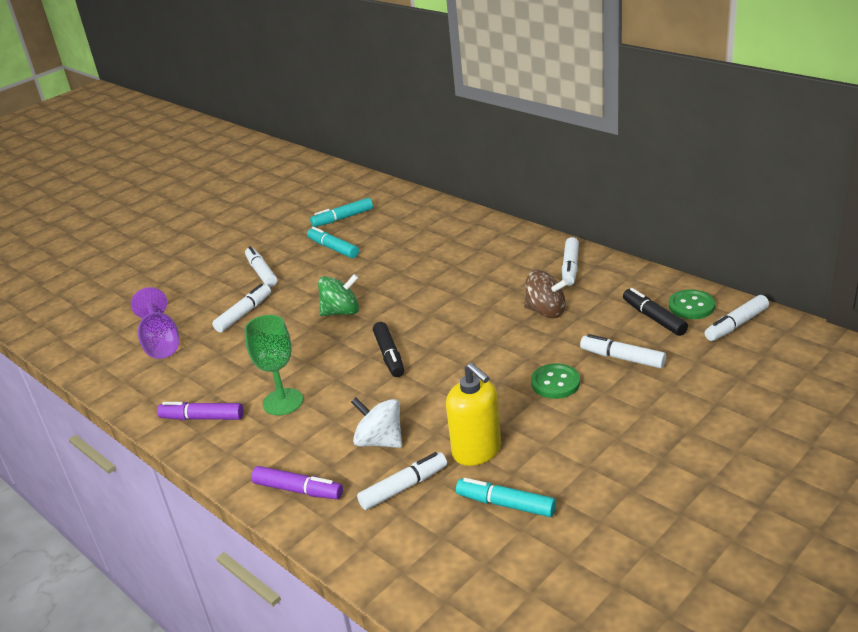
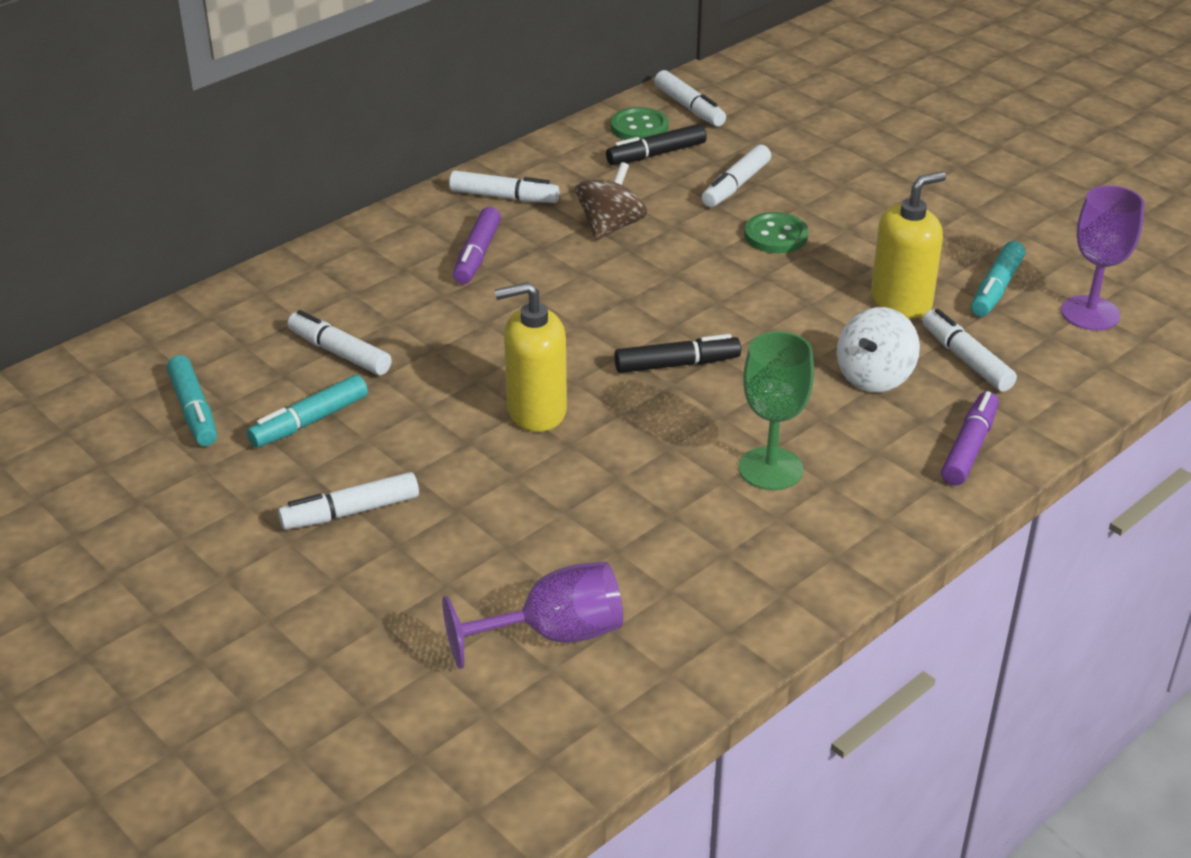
camera: 90 degrees left, 5 degrees up
(202, 418) = (796, 556): purple marker -> purple marker (477, 255)
(244, 314) = (494, 527): white marker -> white marker (339, 353)
(341, 312) = (536, 411): green spinning top -> yellow soap dispenser
(478, 564) = (1090, 313): none -> purple goblet

